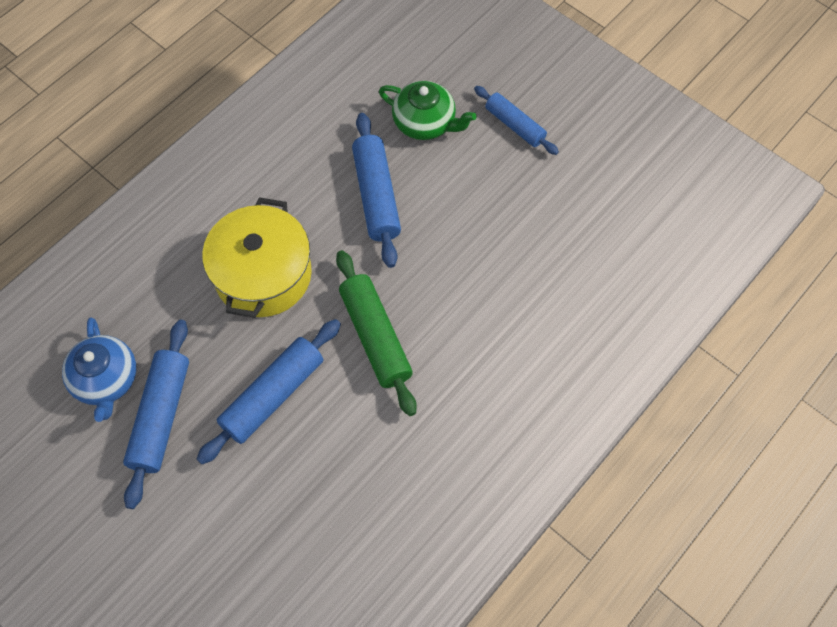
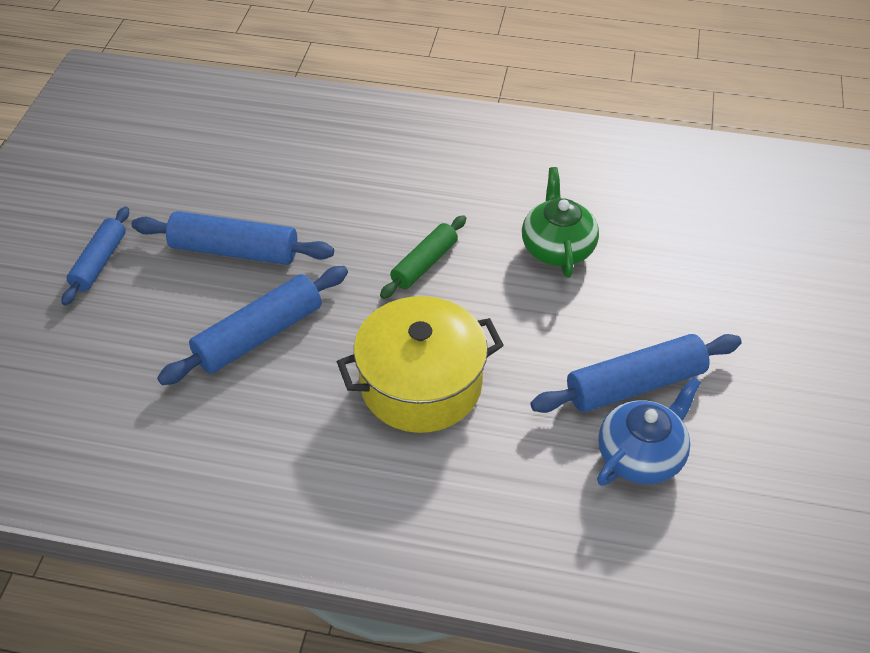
camera: 120 degrees left, 15 degrees down
(273, 395) = (541, 309): blue rolling pin -> blue rolling pin (234, 251)
(375, 337) = (424, 264): green rolling pin -> green rolling pin, size x0.65
(425, 123) = (133, 337): green teapot -> green teapot (557, 247)

